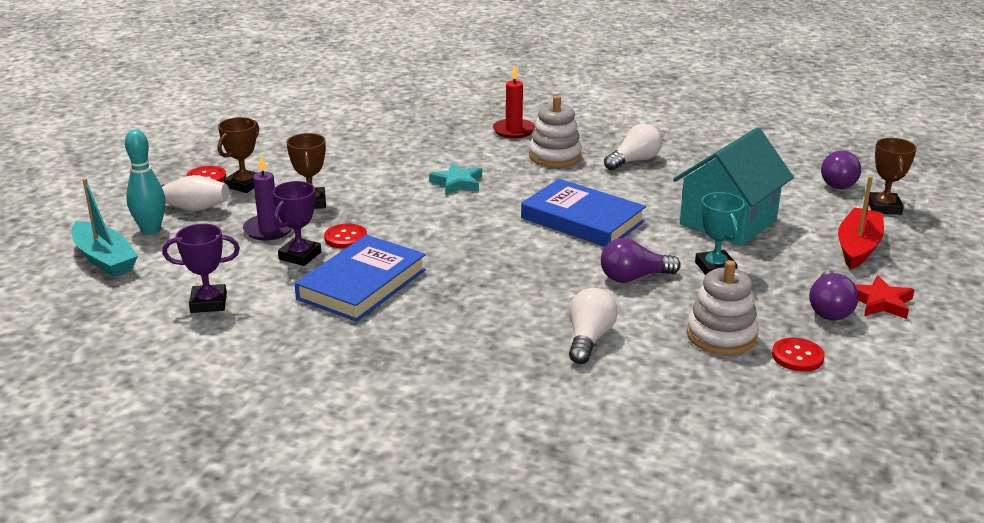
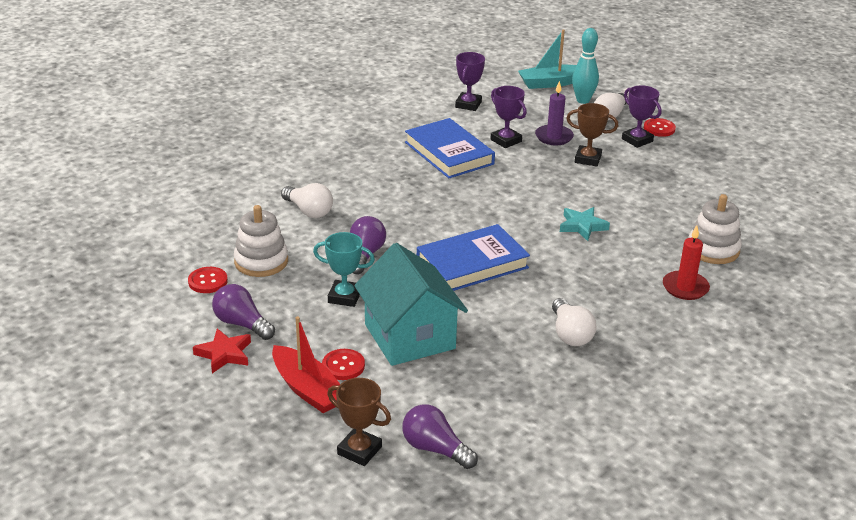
camera: 115 degrees right, 5 degrees up
(244, 185) = (637, 140): brown trophy -> purple trophy
(345, 238) = (519, 161): red button -> red button (343, 366)
(555, 156) = (608, 291): white stacking toy -> white stacking toy (713, 249)

